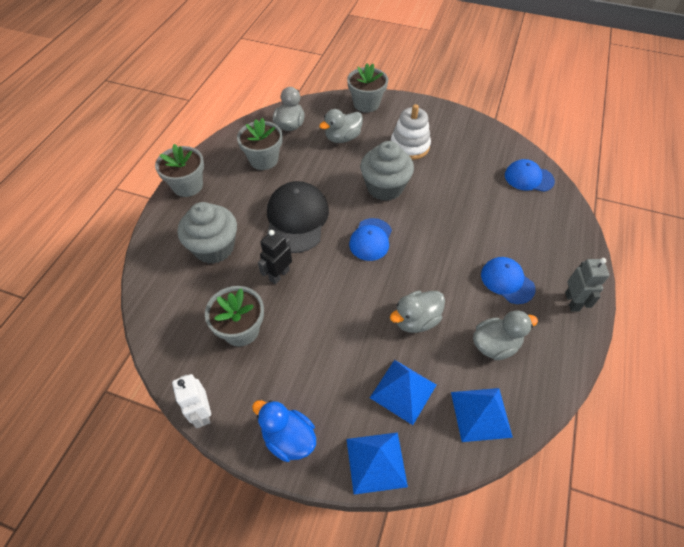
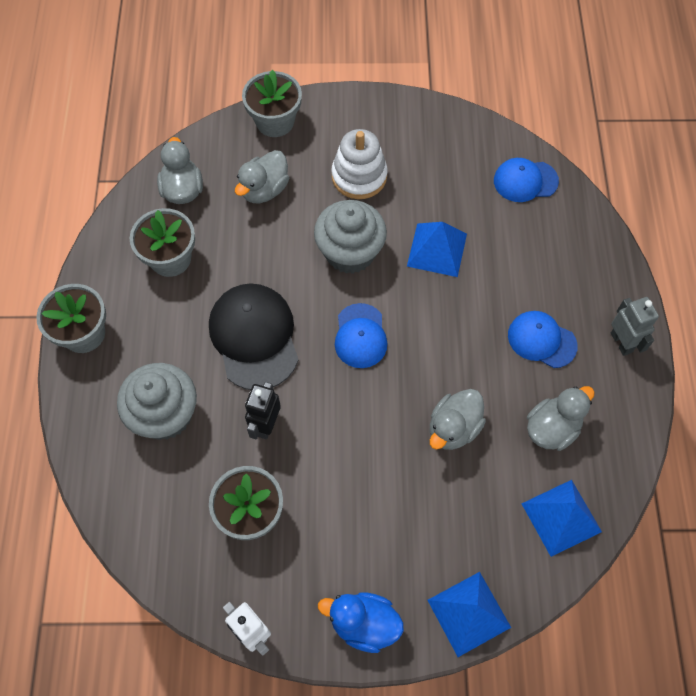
camera: 20 degrees left, 10 degrees up
(403, 391) = (469, 521): blue pyramid -> blue pyramid (437, 249)

